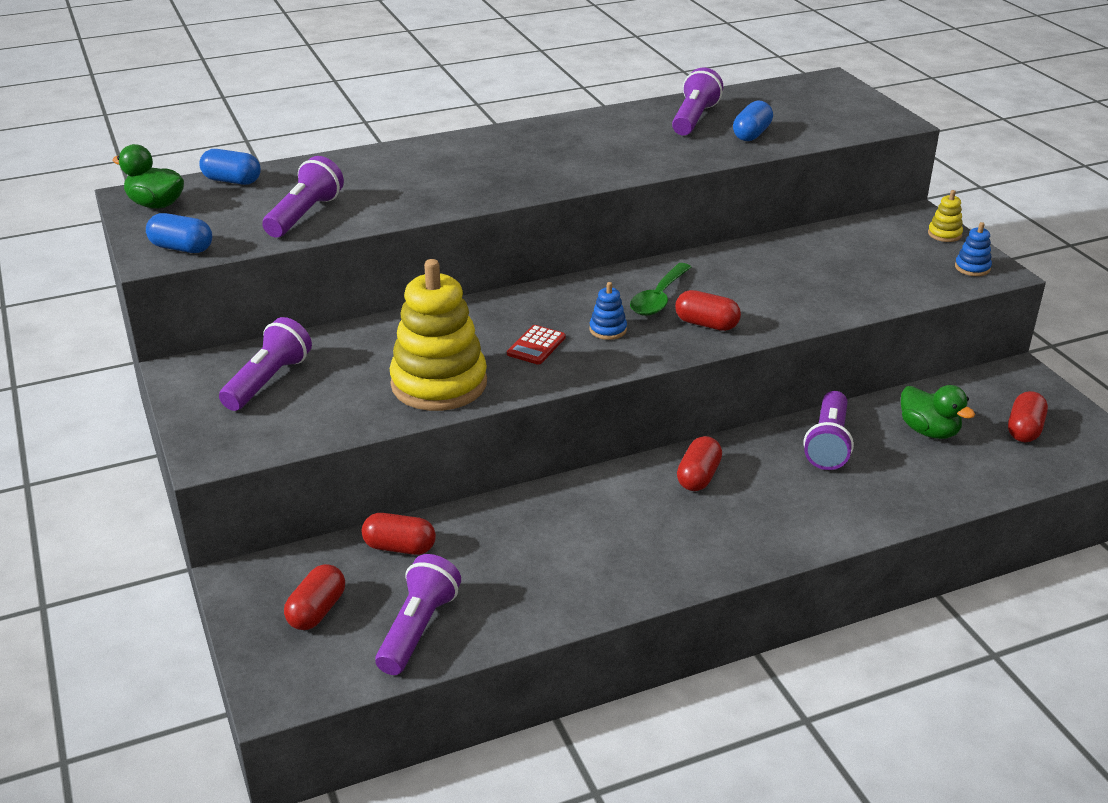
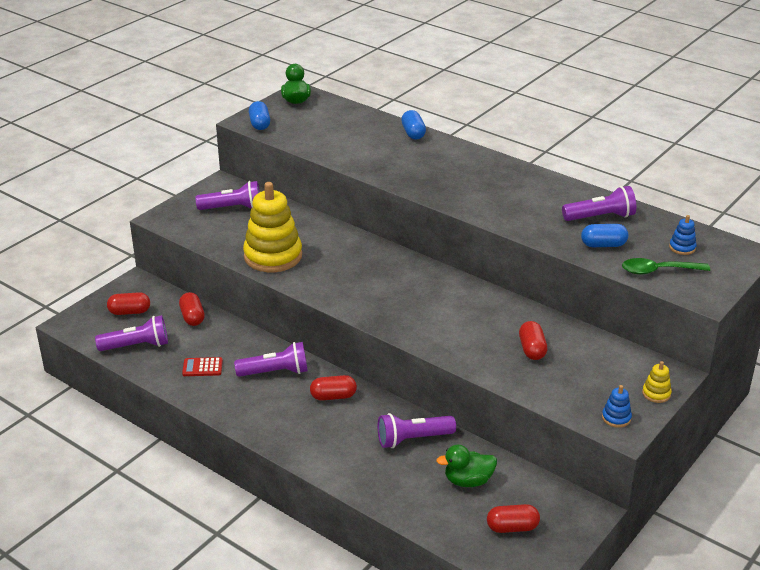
camera: 60 degrees right, 0 degrees up
(232, 181) = (342, 108): blue capsule -> blue capsule (413, 133)
(304, 215) = (325, 141): purple flashlight -> purple flashlight (275, 372)
(536, 346) = (338, 273): red calculator -> red calculator (202, 367)
(608, 330) = (378, 291): blue stacking toy -> blue stacking toy (682, 248)
(658, 298) = (433, 298): green spoon -> green spoon (658, 271)
(706, 324) = (419, 324): red capsule -> red capsule (532, 349)
(929, 431) = (468, 481): green duck -> green duck turned 60 degrees clockwise

